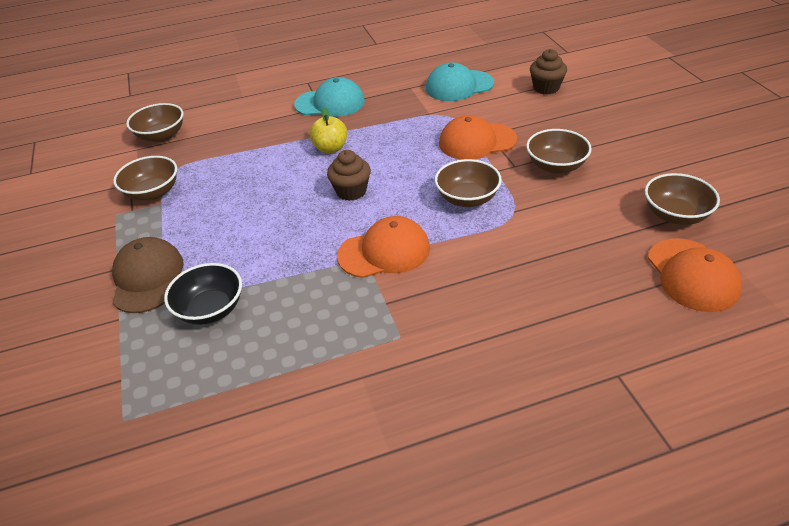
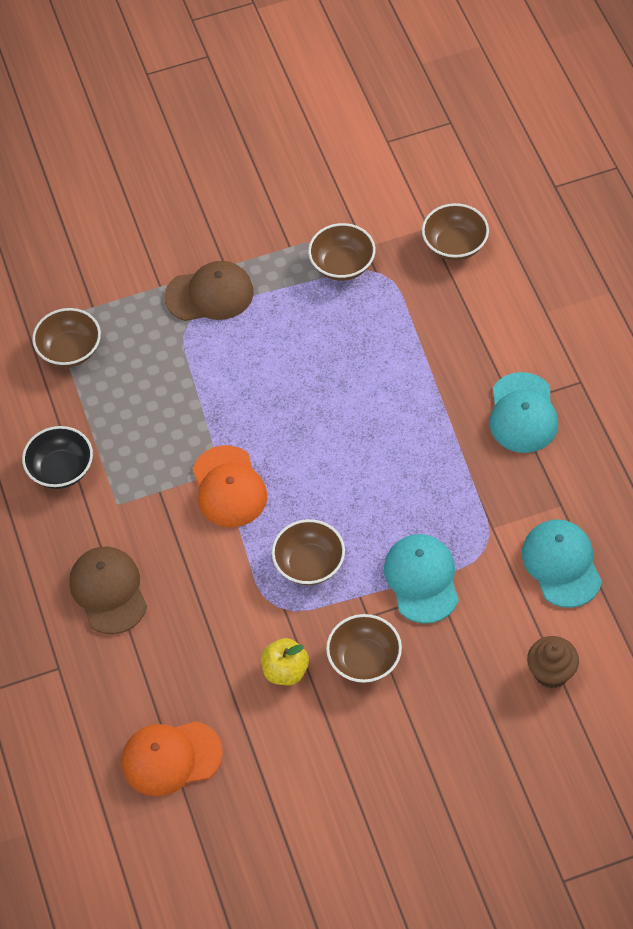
camera: 90 degrees right, 15 degrees up
(210, 309) = (164, 353): black bowl -> black bowl (61, 469)
(330, 148) = (416, 424): yellow apple -> yellow apple (285, 671)
(351, 191) = (330, 451): brown cupcake -> none
(477, 141) = (422, 579): orange cap -> turquoise cap
(512, 336) = (108, 591): none -> brown cap
(675, 215) = (264, 766): brown bowl -> brown bowl (70, 350)

